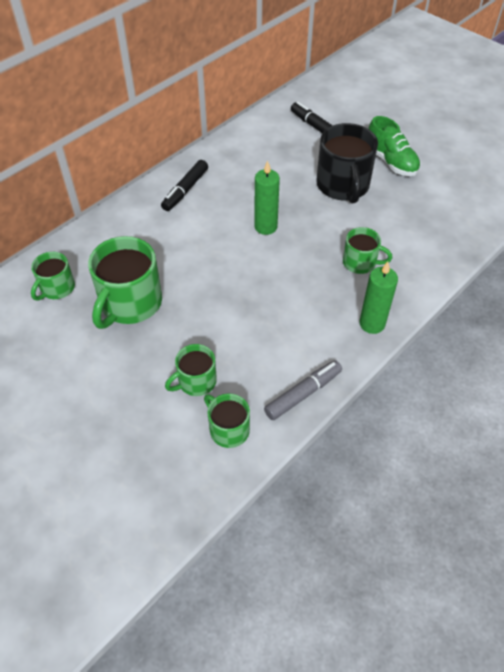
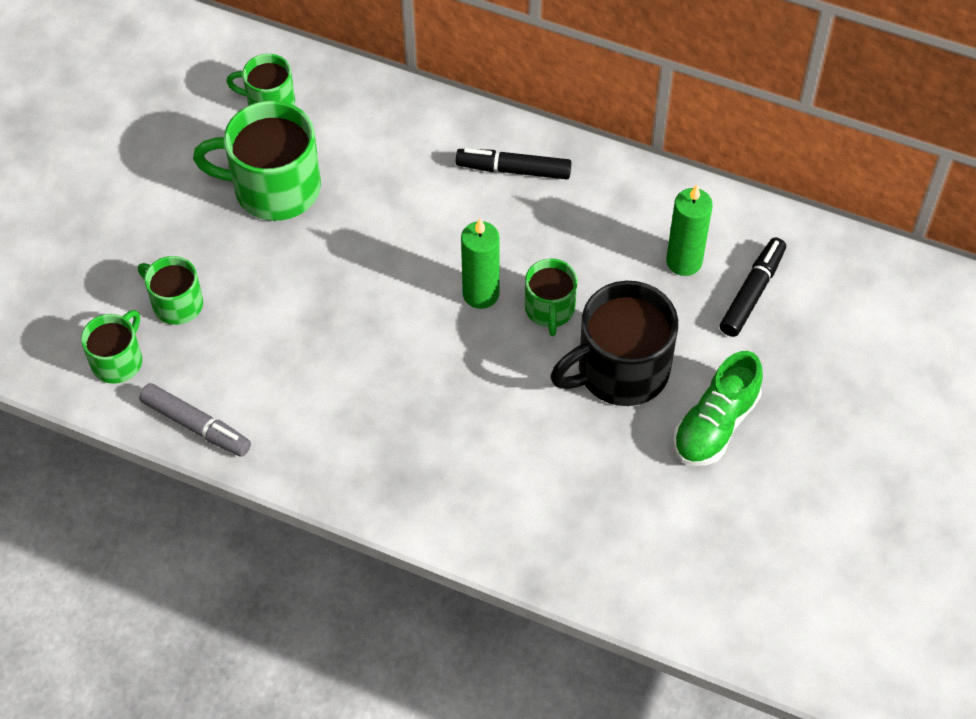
camera: 70 degrees right, 5 degrees up
(360, 263) = (457, 435): green mug -> green mug (550, 309)
(372, 324) = (343, 478): green candle -> green candle (684, 261)

